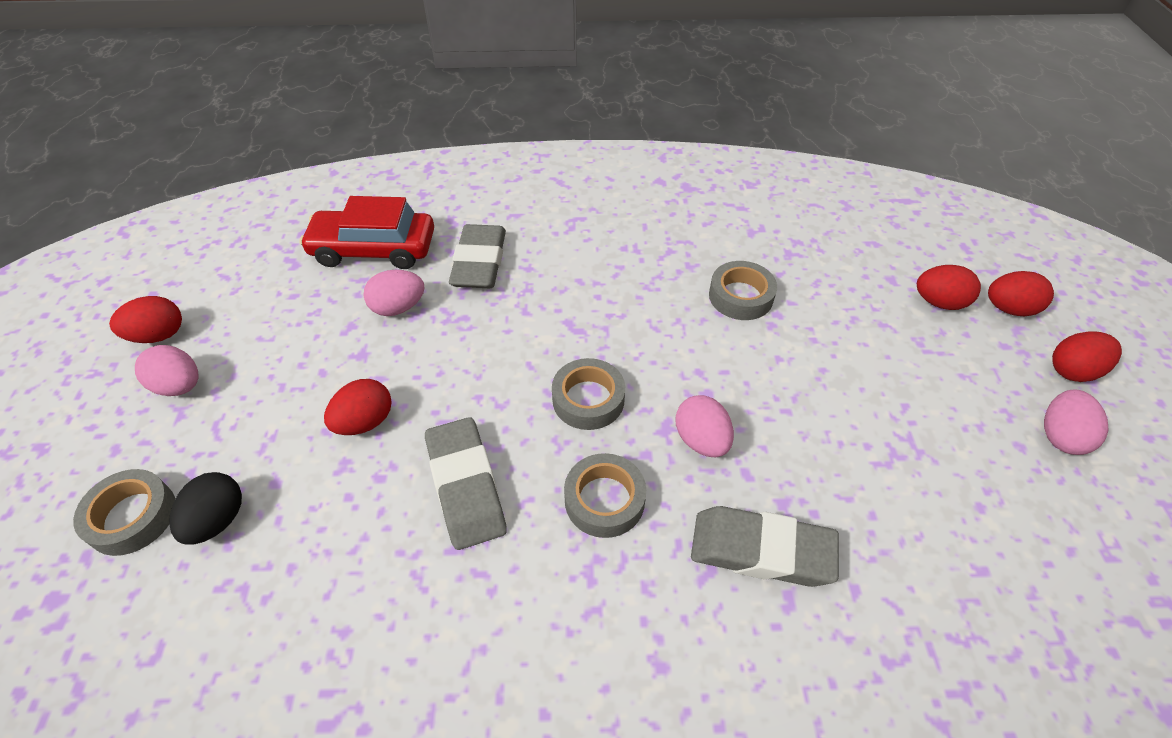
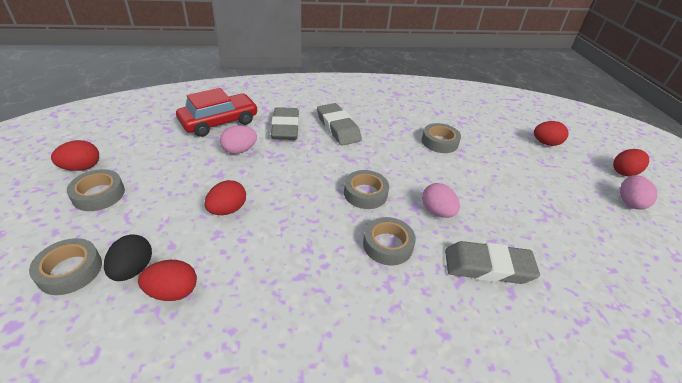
camera: 10 degrees left, 10 degrees down
(179, 386) = (99, 194): pink egg -> grey tape
(374, 249) = (219, 122): red car -> red car turned 150 degrees clockwise
(465, 486) = (299, 242): grey eraser -> grey eraser (338, 128)
(1009, 309) = (582, 145): red egg -> red egg (173, 292)

